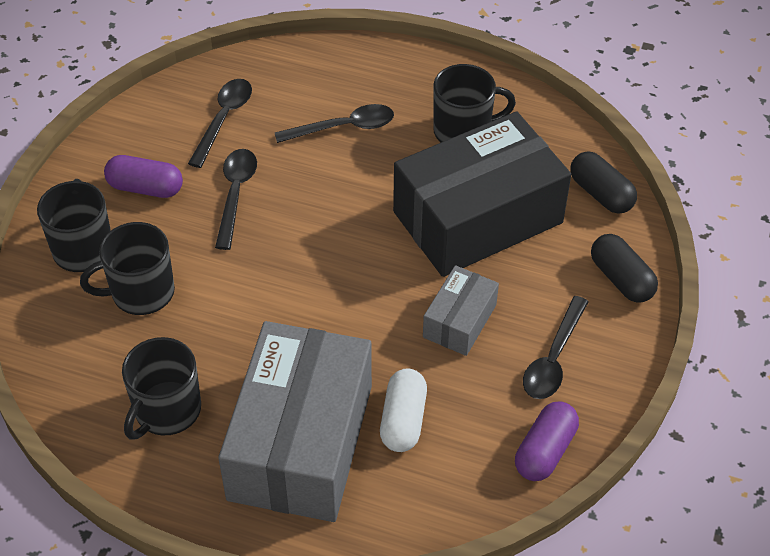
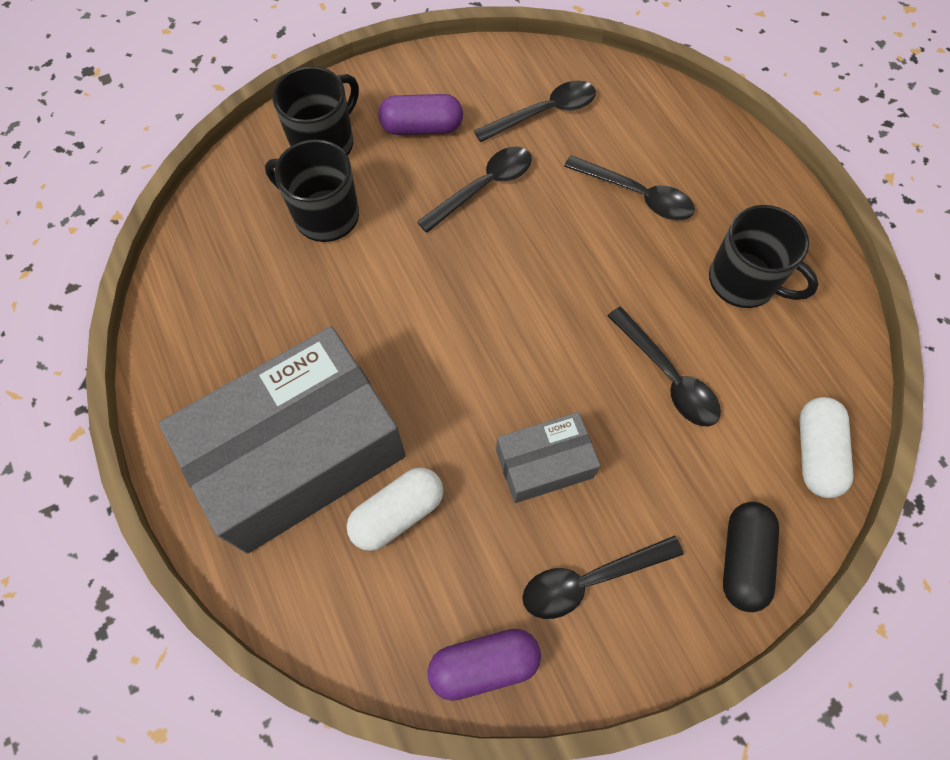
camera: 45 degrees right, 15 degrees up
(145, 188) = (422, 127): purple capsule -> purple capsule turned 60 degrees counterclockwise
(166, 411) = (236, 333): black mug -> none
(477, 217) = (667, 376): black box -> black spoon
(601, 194) = (816, 453): black capsule -> white capsule

